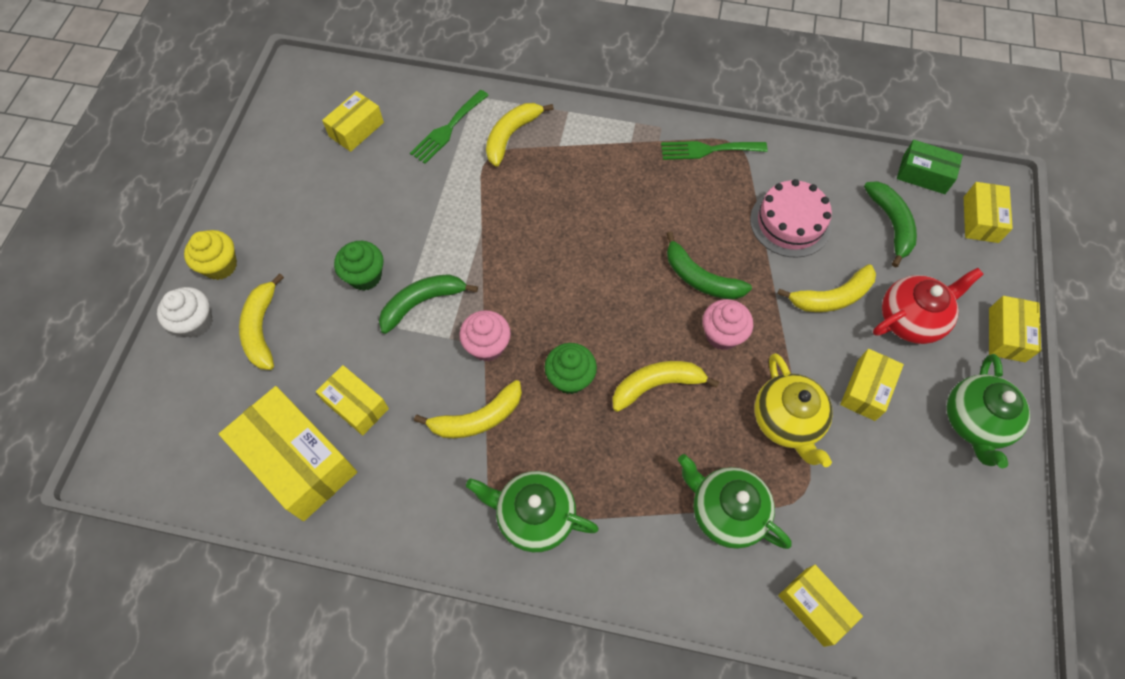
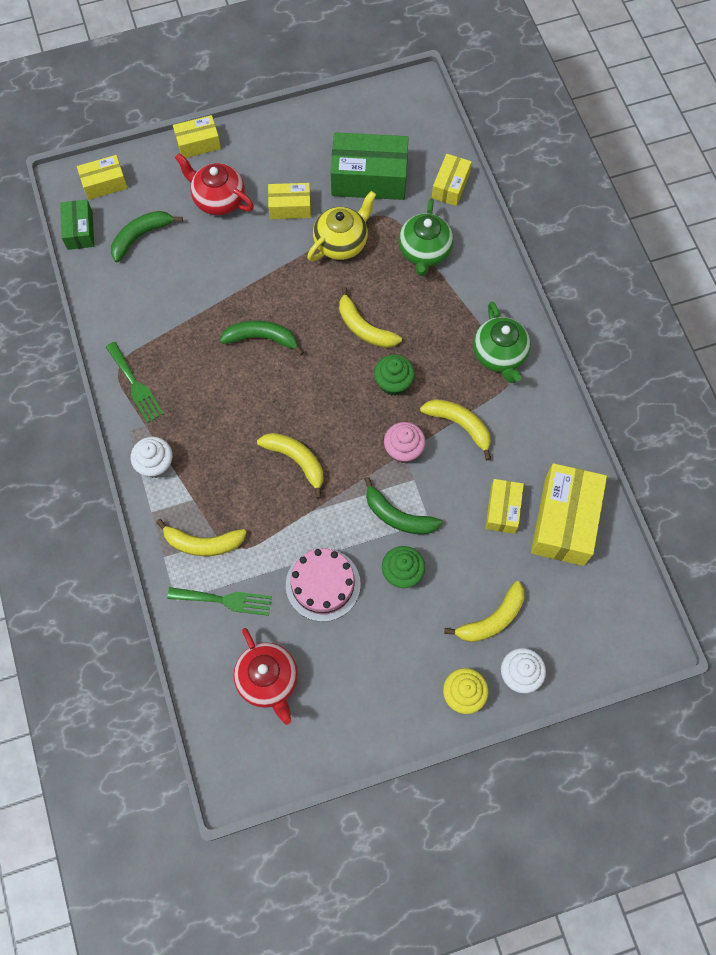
camera: 120 degrees left, 5 degrees up
(356, 129) = (268, 680): yellow box -> red teapot
(613, 132) = (156, 464): none -> white cupcake
(700, 278) = (262, 338): green banana -> green banana turned 90 degrees counterclockwise
(722, 334) = (300, 305): pink cupcake -> none
(790, 222) = (176, 300): pink cake -> pink cake (323, 584)
(832, 297) = (228, 251): yellow banana -> yellow banana (296, 460)
(872, 506) = (369, 178): none -> green box
(974, 422) = (276, 143): green teapot -> none

